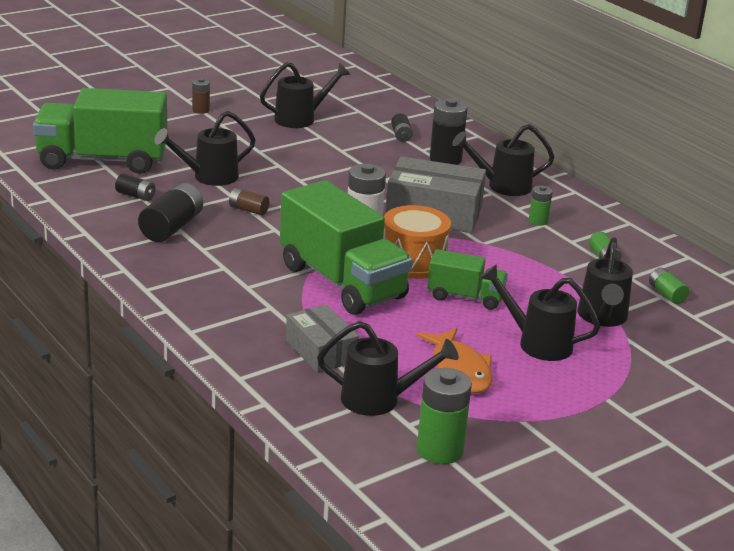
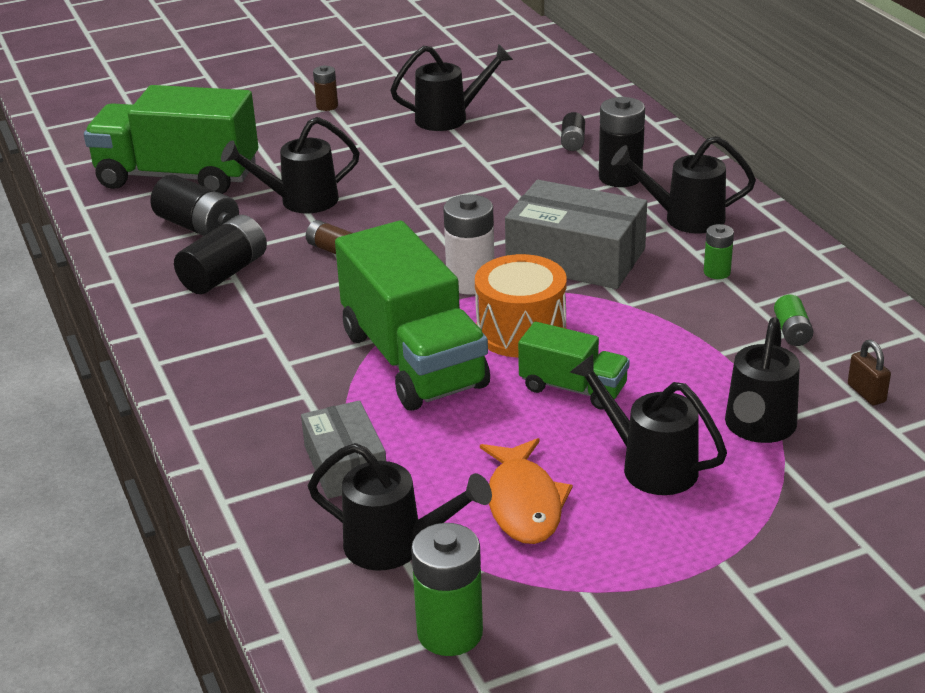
camera: 15 degrees right, 5 degrees up
(135, 196) = (198, 227): black battery -> black battery, size x1.80
(666, 294) = (866, 393): green battery -> brown padlock

